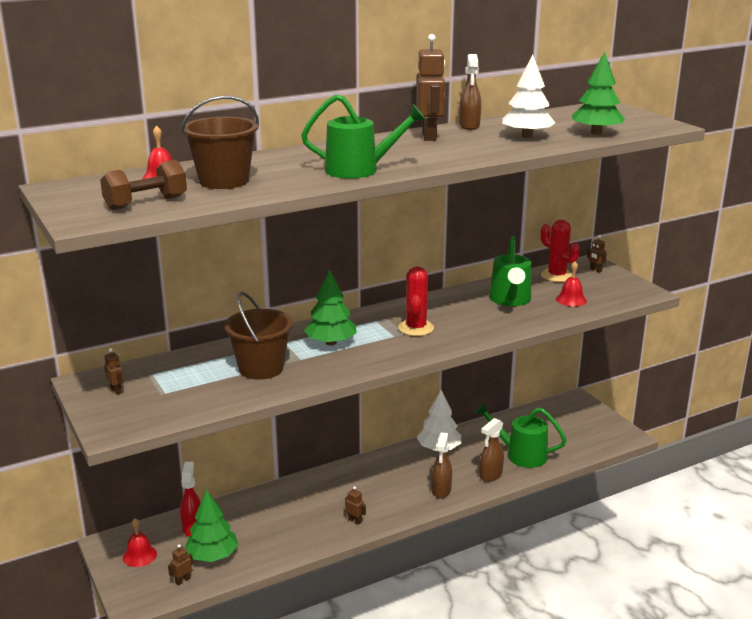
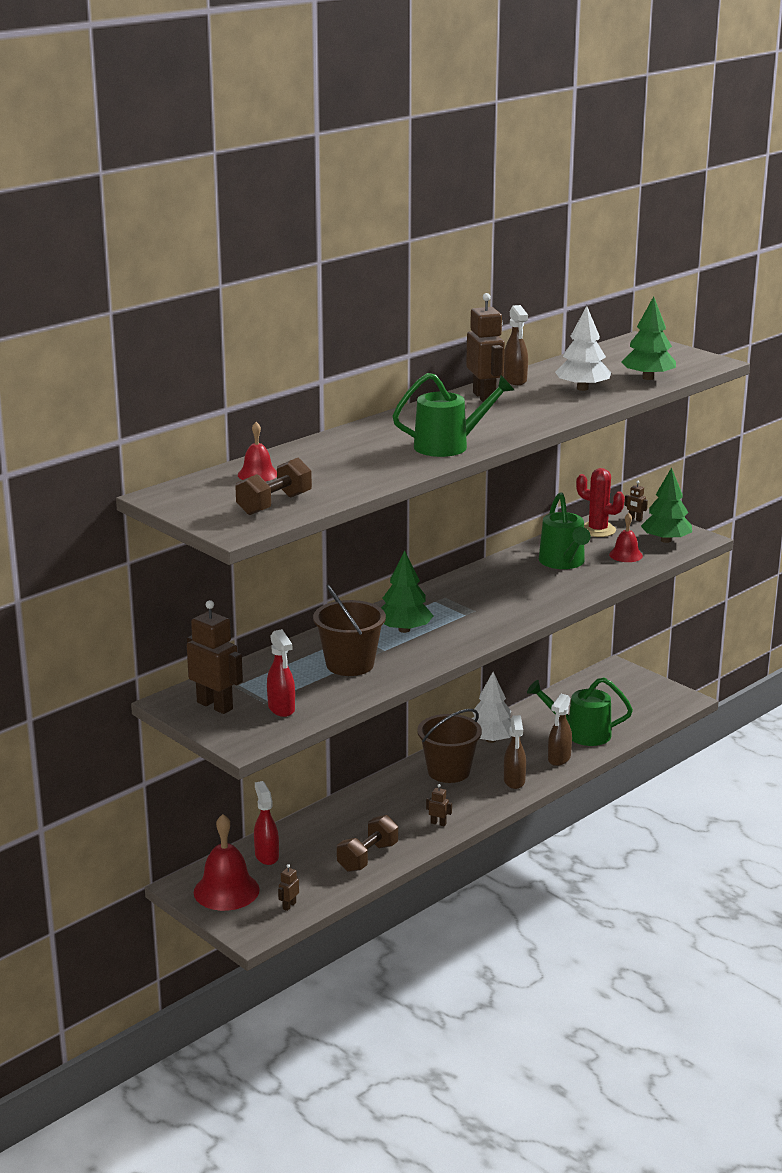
camera: 15 degrees left, 0 degrees up
(116, 391) = (215, 705): brown robot -> brown robot, size x2.26
(139, 555) = (226, 891): red bell -> red bell, size x1.75
(170, 402) = (281, 709): none -> red spray bottle
(212, 555) = (306, 878): green tree -> green tree (666, 540)
(224, 181) = (325, 472): brown bucket -> brown bucket (448, 771)
(276, 544) = (367, 857): none -> brown dumbbell
(416, 328) = (483, 604): red cactus -> none

